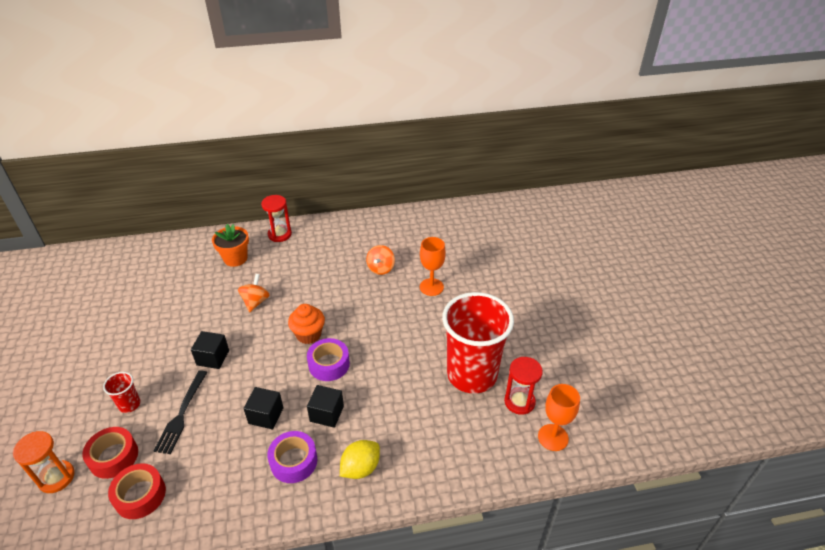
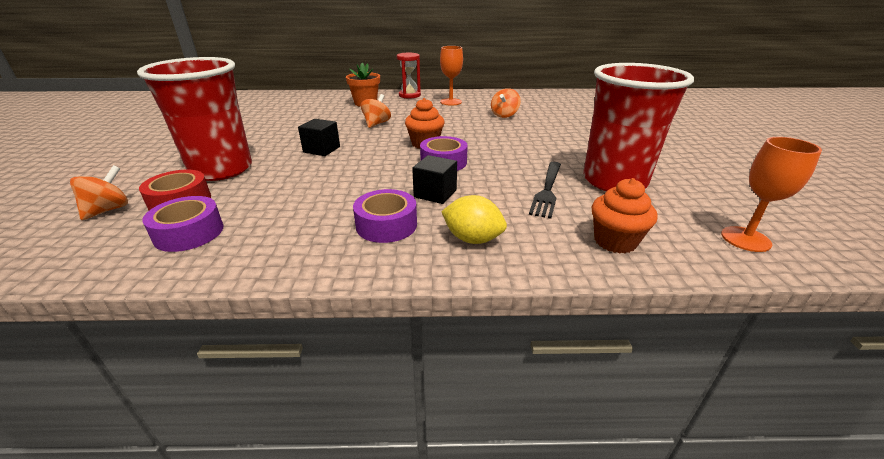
camera: 10 degrees right, 10 degrees down
(56, 477) = (108, 210): orange hourglass -> orange spinning top
(129, 404) = (221, 169): red cup -> red cup, size x2.46
(140, 495) = (189, 233): red tape -> purple tape
(181, 415) = (271, 180): black fork -> black fork (547, 191)
(266, 415) = (363, 189): black cube -> none
(360, 468) = (472, 239): yellow lemon -> yellow lemon turned 60 degrees clockwise
(431, 287) = (558, 127): orange goblet -> orange goblet (451, 102)
(462, 454) = (615, 241): none -> orange cupcake
(519, 402) = (684, 206): red hourglass -> none

